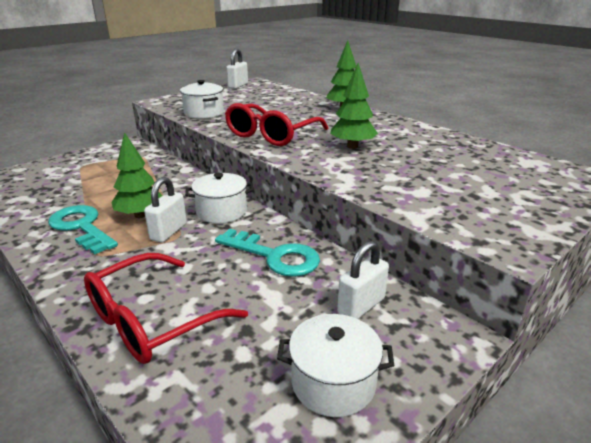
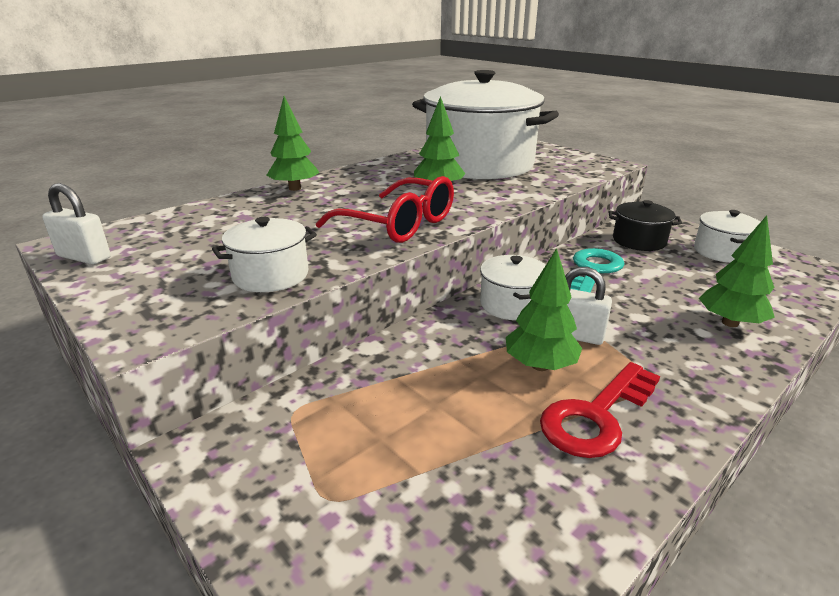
camera: 90 degrees left, 0 degrees up
(81, 227) = (596, 416): turquoise key -> red key
(151, 320) = (730, 323): red glasses -> green tree
(361, 306) = (639, 241): white padlock -> black pot
(445, 164) = (479, 164): none -> white pot

